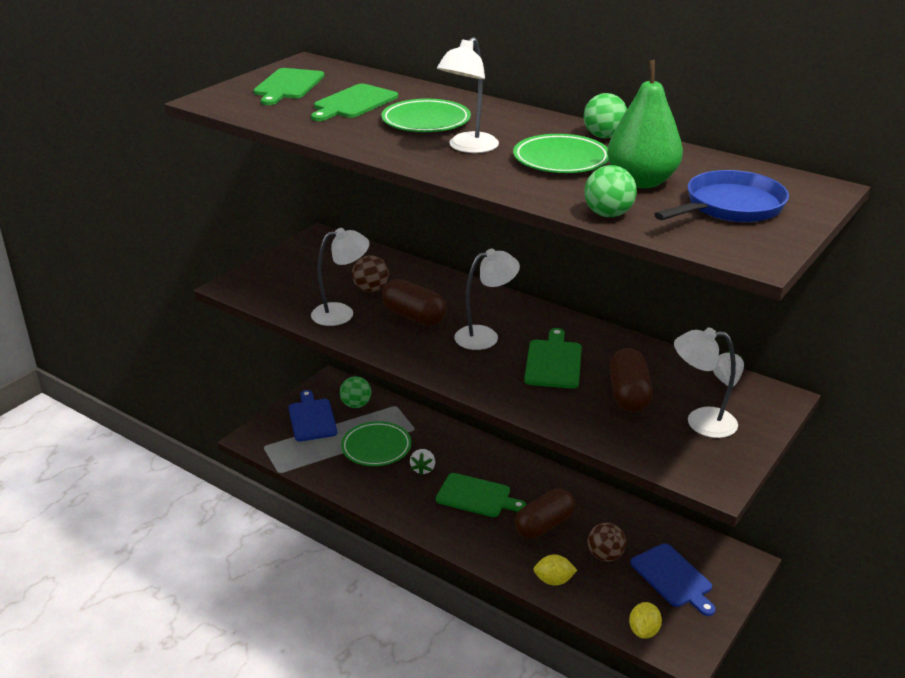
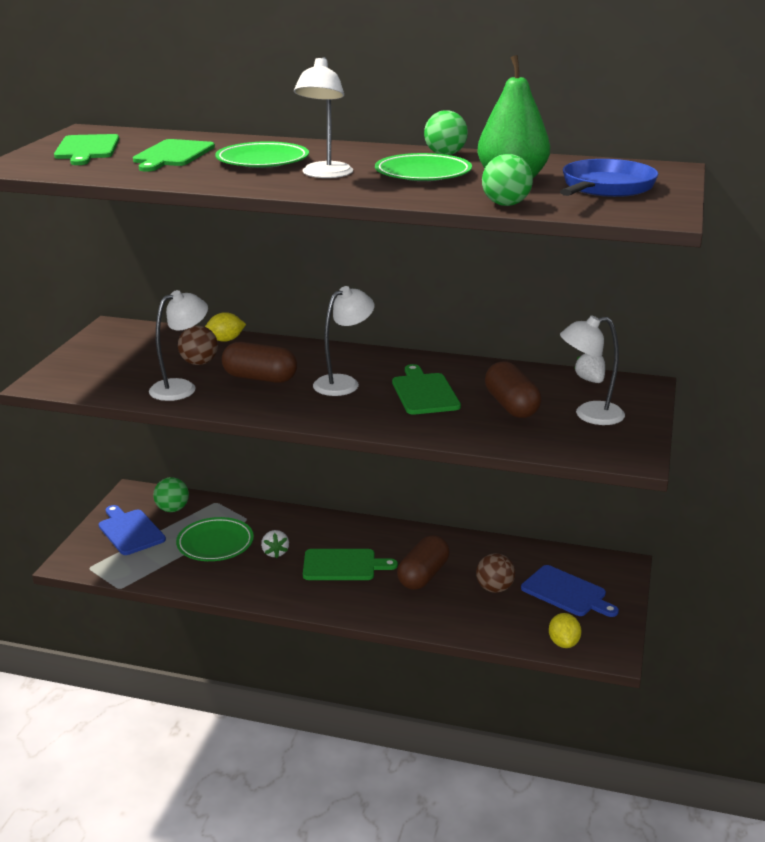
camera: 20 degrees left, 5 degrees down
(553, 580) = (457, 621): yellow lemon -> yellow lemon (225, 340)

